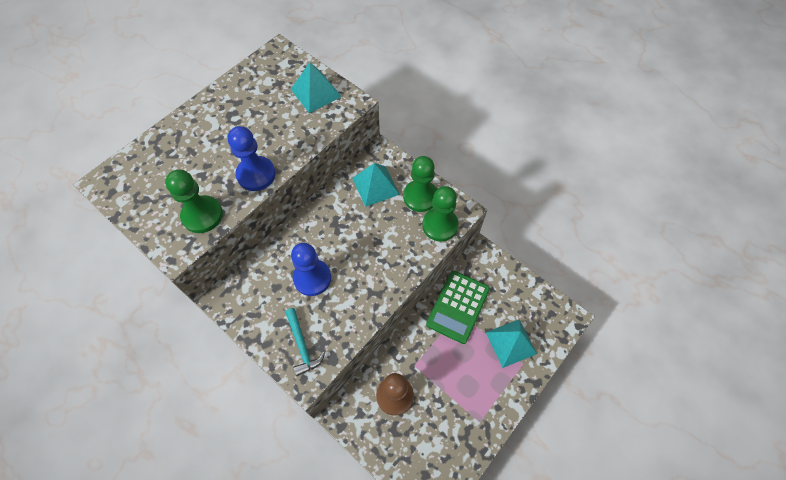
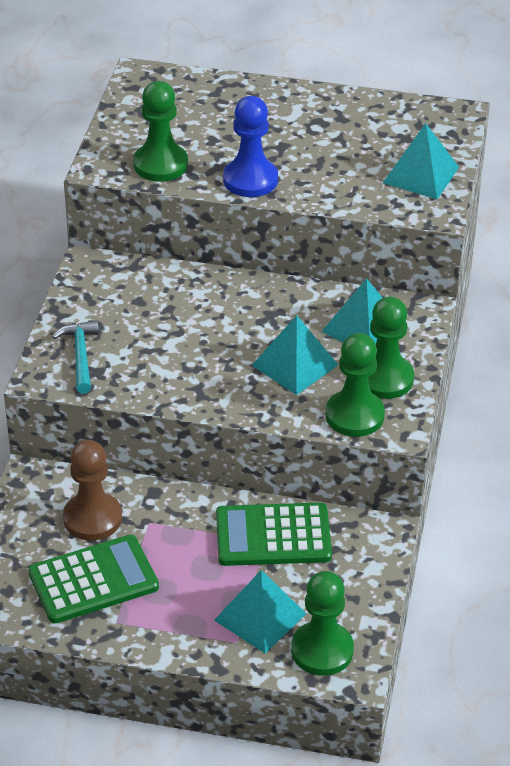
camera: 60 degrees right, 20 degrees down
(302, 345) = (80, 356): turquoise hammer -> turquoise hammer turned 135 degrees clockwise
(312, 278) = (175, 327): blue pawn -> none
(383, 233) = (295, 365): none -> turquoise pyramid
(442, 419) = (93, 580): none -> green calculator
(547, 325) = (322, 650): none -> green pawn

